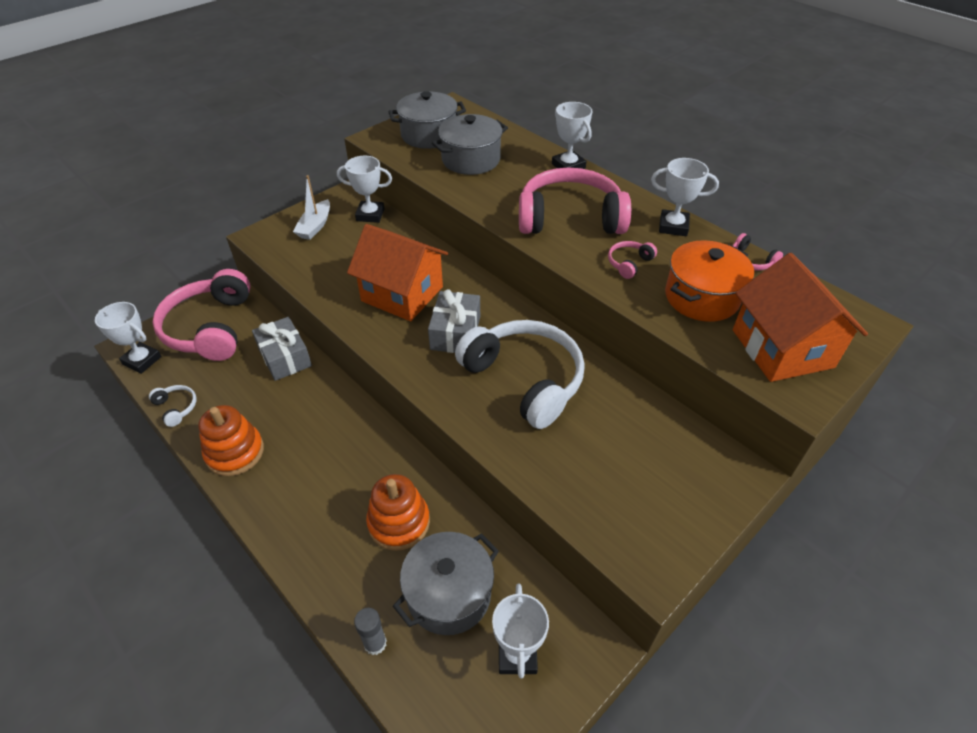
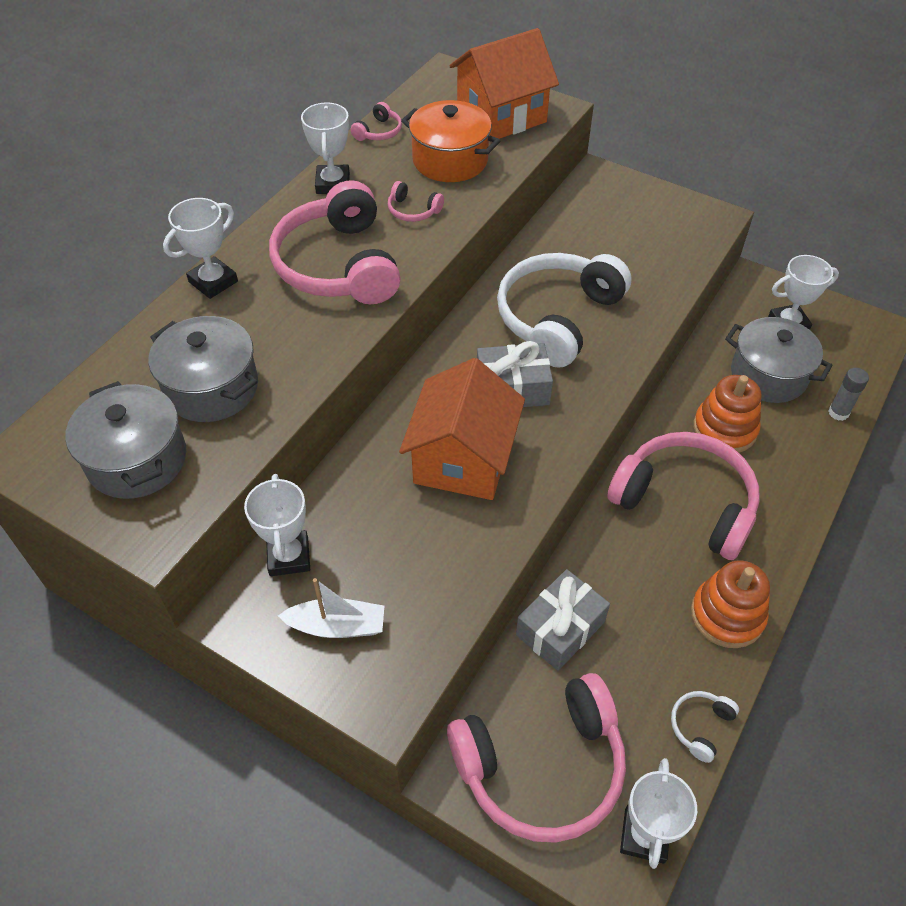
camera: 105 degrees left, 5 degrees up
(339, 462) = (685, 503): none -> pink headphones

